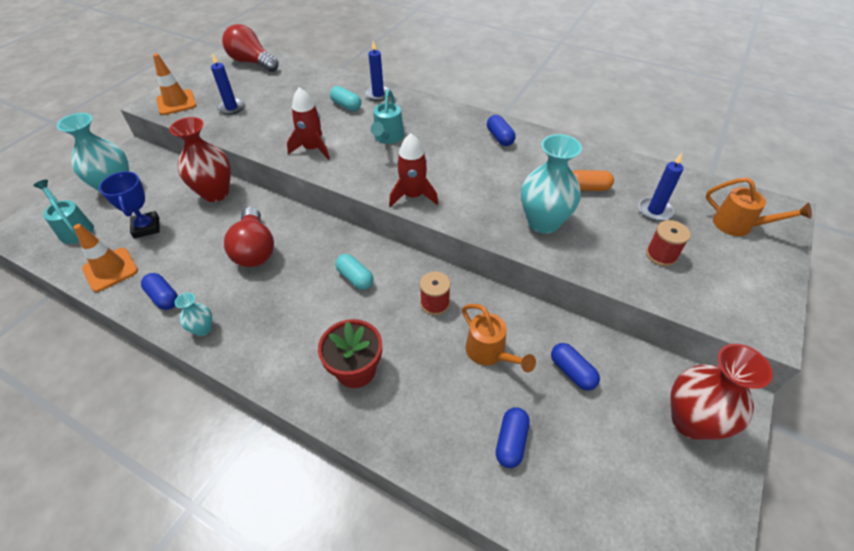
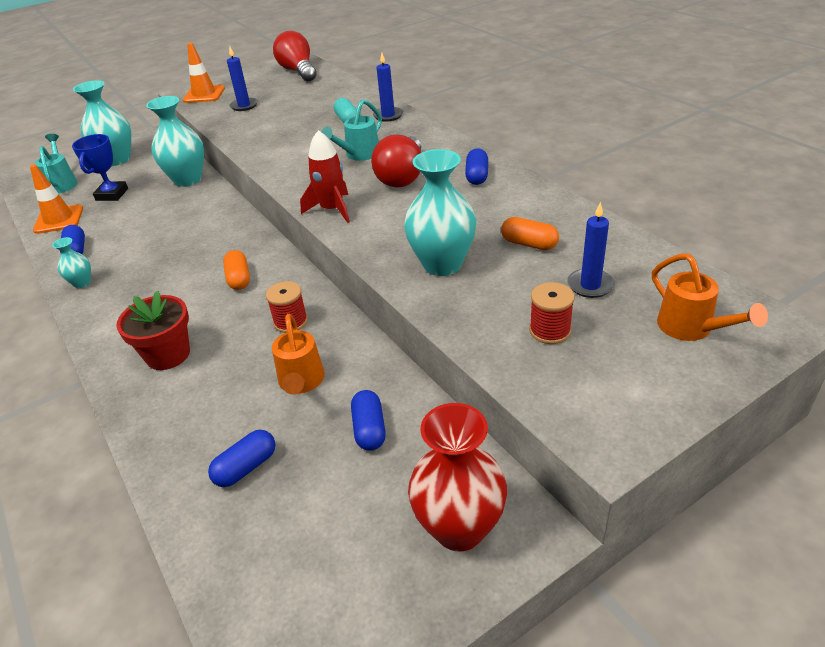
camera: 30 degrees right, 10 degrees down
(215, 193) = (188, 180): red vase -> turquoise vase
(255, 249) = (177, 232): red light bulb -> red light bulb (402, 177)
(313, 149) = (280, 151): red rocket -> none
(355, 278) = (239, 279): turquoise capsule -> orange capsule

